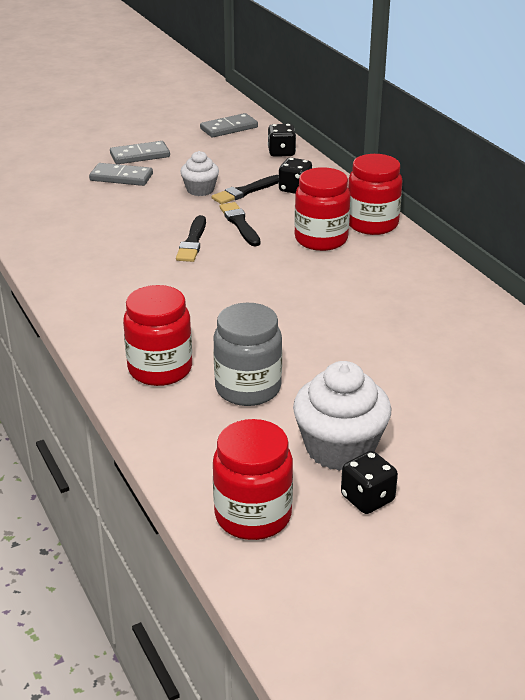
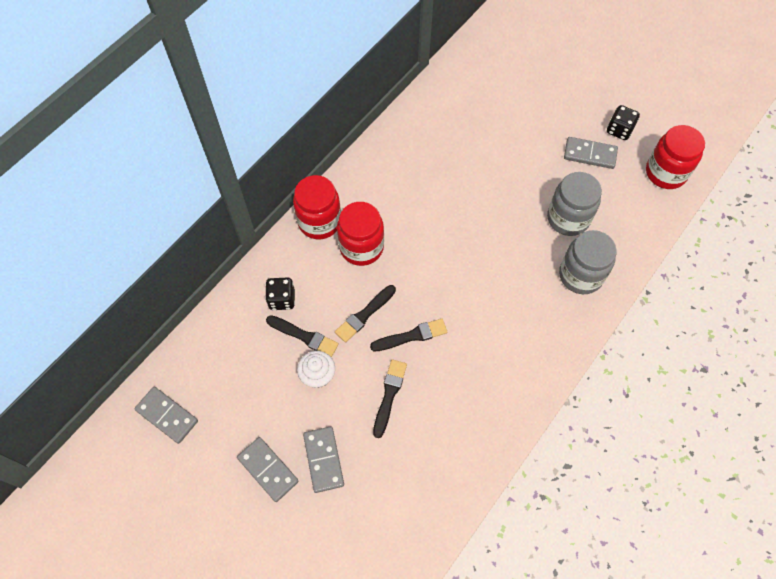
camera: 115 degrees left, 30 degrees up
(145, 217) = (389, 395): none -> black brush
(160, 369) = (580, 275): red jar -> grey jar
(281, 152) = (209, 341): black dice -> none
(340, 448) = (590, 154): white cupcake -> grey domino

